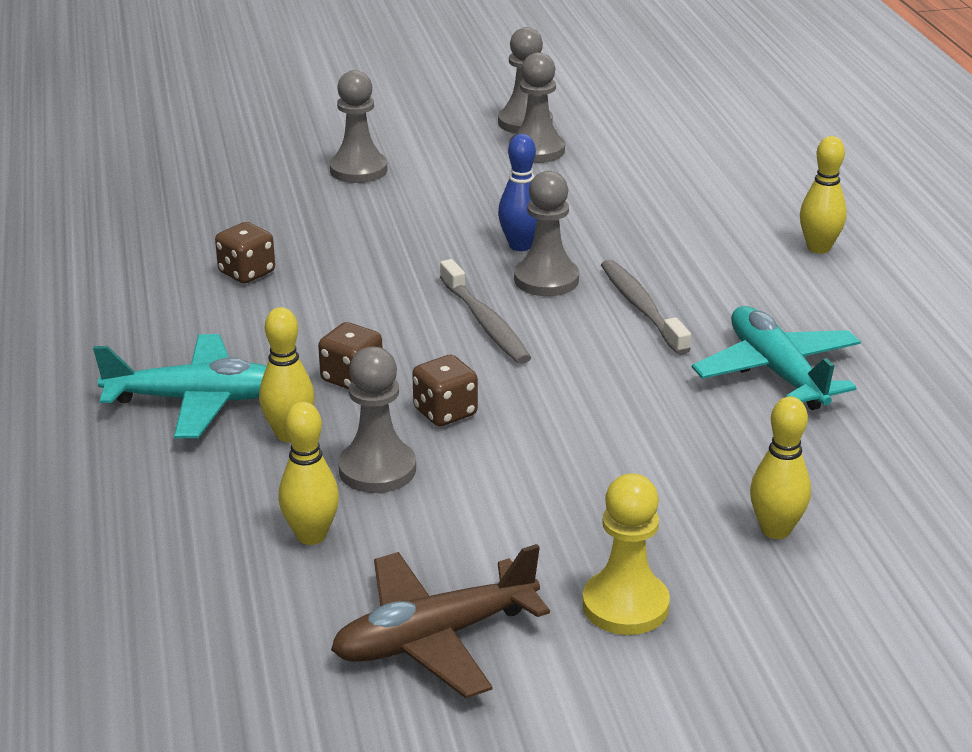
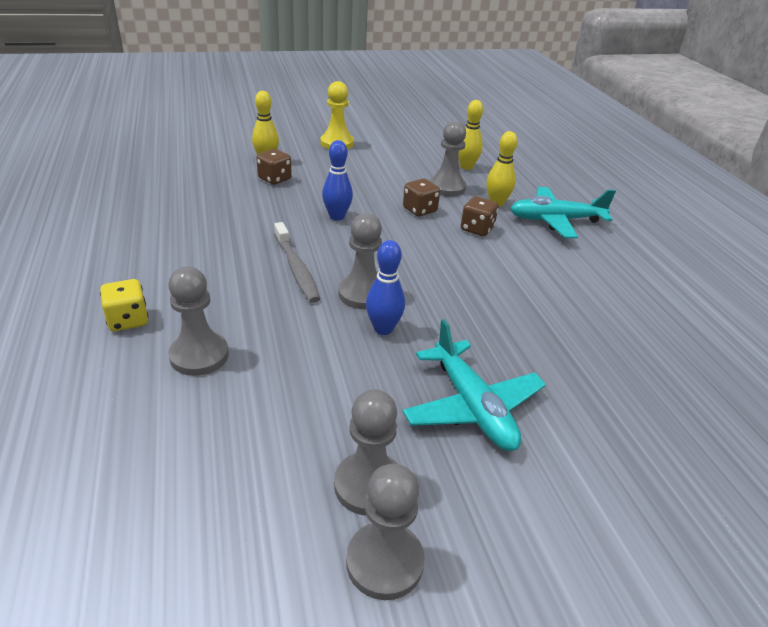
camera: 175 degrees right, 5 degrees up
(247, 273) = (588, 306): brown dice -> brown dice (274, 179)
(358, 170) = (565, 444): grey pawn -> grey pawn (199, 355)
(434, 638) = (408, 139): brown plane -> none
(485, 322) = (404, 261): grey toothbrush -> none
(596, 392) = (337, 216): none -> blue bowling pin
(777, 372) = (226, 224): turquoise plane -> turquoise plane (472, 407)
(818, 248) = (128, 320): yellow bowling pin -> yellow dice

